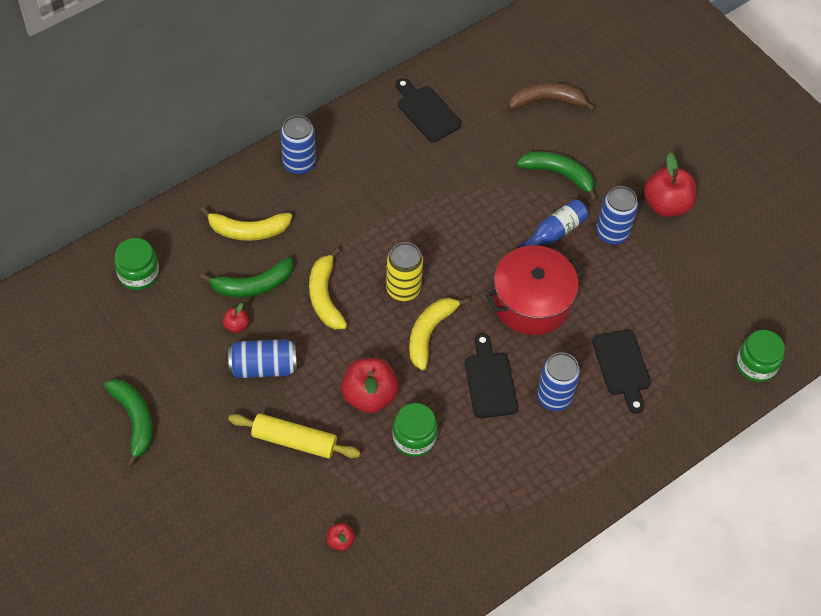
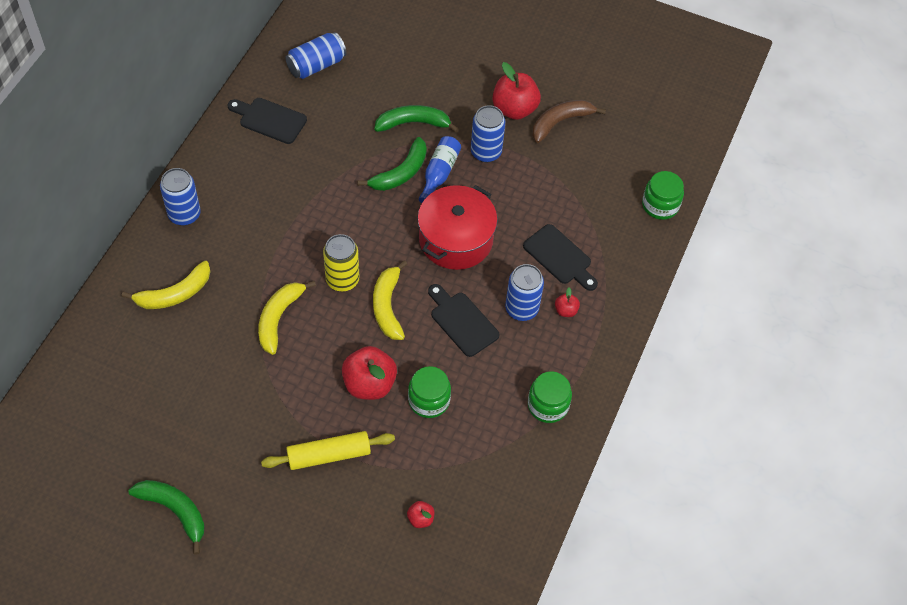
camera: 30 degrees left, 0 degrees up
(138, 274) = (97, 380): green jar -> green jar (548, 405)
(236, 325) = (215, 382): red apple -> red apple (566, 310)
(253, 285) = (209, 339): green banana -> green banana (401, 173)
(263, 367) = (262, 405): blue can -> blue can (316, 65)
(325, 296) = (279, 318): yellow banana -> yellow banana turned 60 degrees clockwise
(547, 101) = (366, 66): brown banana -> brown banana (560, 122)

